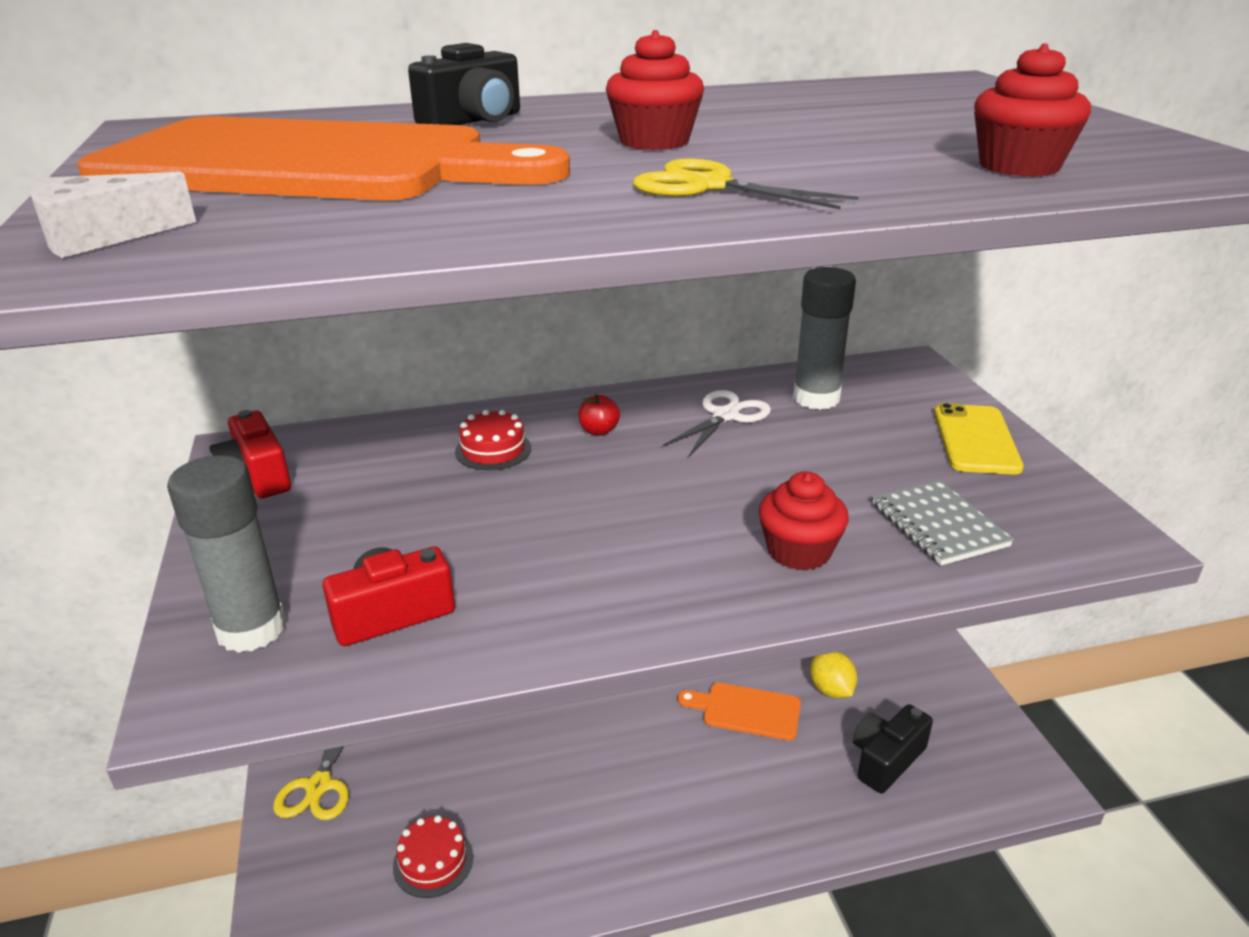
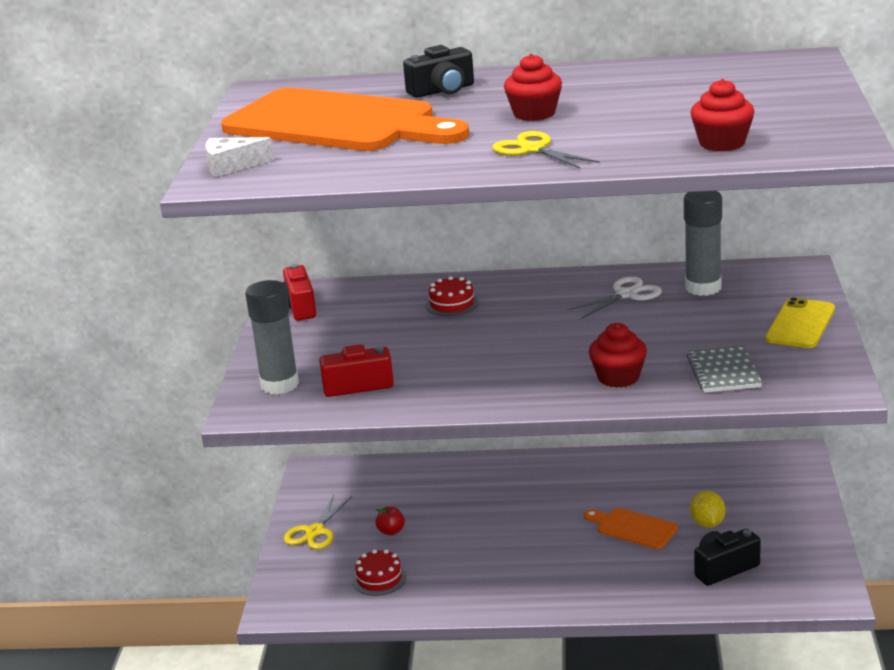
camera: 20 degrees right, 5 degrees down
(599, 431) = (529, 298): red apple -> red apple (391, 531)

